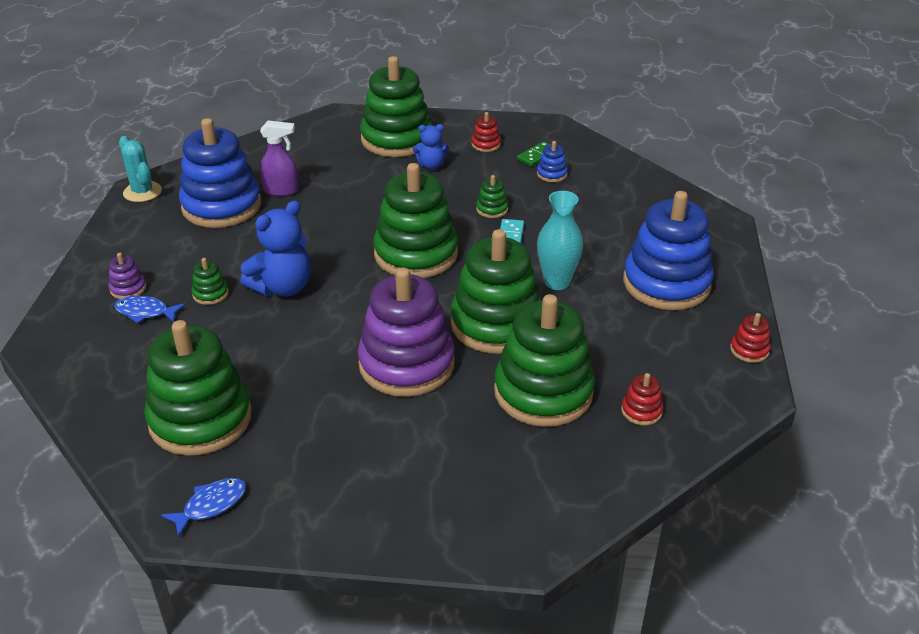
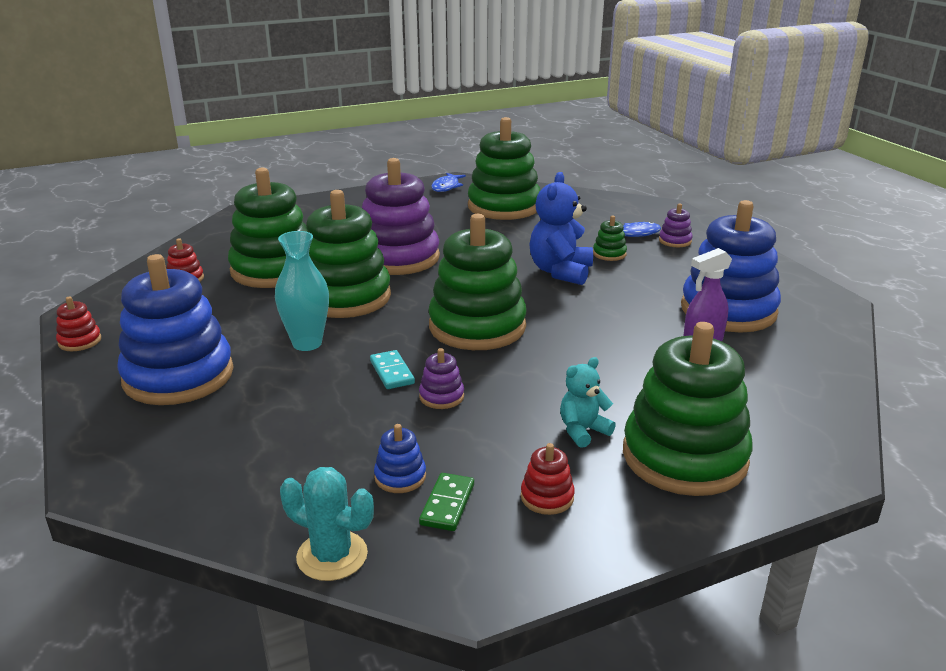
camera: 150 degrees right, 10 degrees down
(142, 192) = (823, 299): turquoise cactus -> turquoise cactus (332, 556)
(431, 165) = (583, 431): blue teddy bear -> turquoise teddy bear
(492, 209) = (441, 396): green stacking toy -> purple stacking toy

